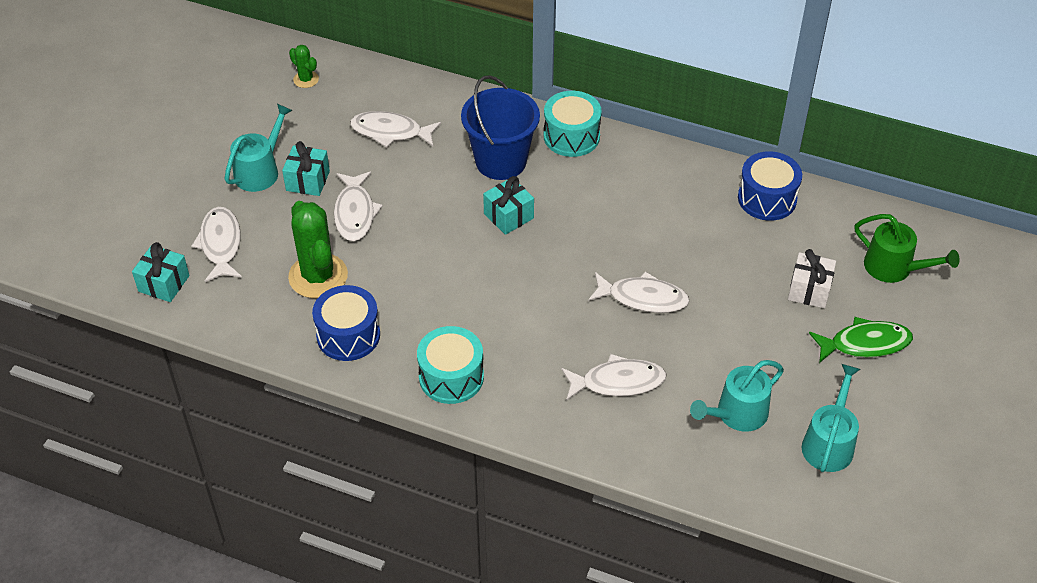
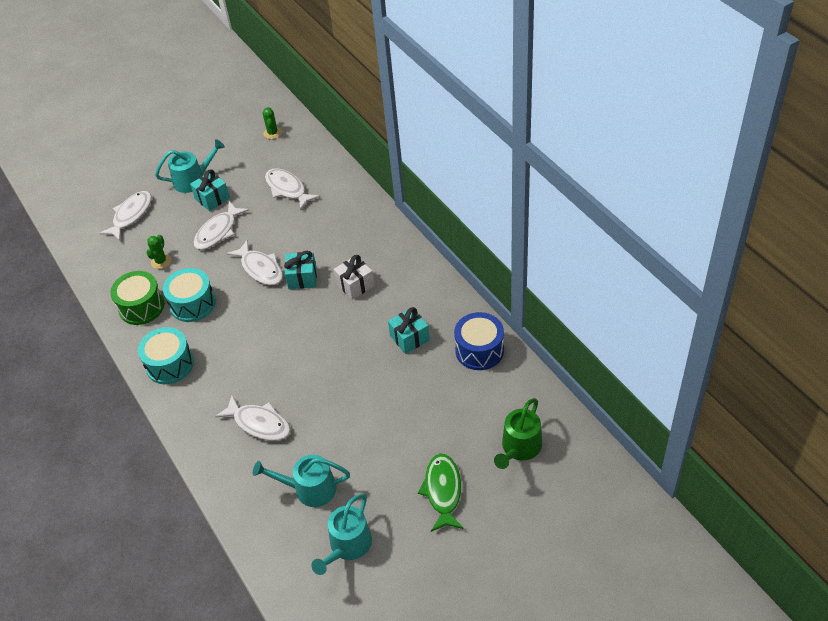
camera: 40 degrees right, 0 degrees up
(164, 283) = (81, 224): turquoise gift -> turquoise gift (409, 338)
(318, 276) = (161, 261): green cactus -> green cactus, size x0.48
(348, 335) = (141, 307): blue drum -> green drum
(501, 161) = (333, 239): blue bucket -> none
(571, 136) = (393, 243): turquoise drum -> turquoise drum (193, 304)
(643, 298) = (329, 376): white fish -> white fish (260, 269)
(809, 290) = (443, 431): white gift -> white gift (355, 285)
(829, 443) = (348, 545): turquoise watering can -> turquoise watering can turned 150 degrees clockwise
(865, 344) = (443, 491): green fish -> green fish turned 120 degrees counterclockwise
(894, 268) = (519, 448): green watering can -> green watering can turned 45 degrees clockwise

